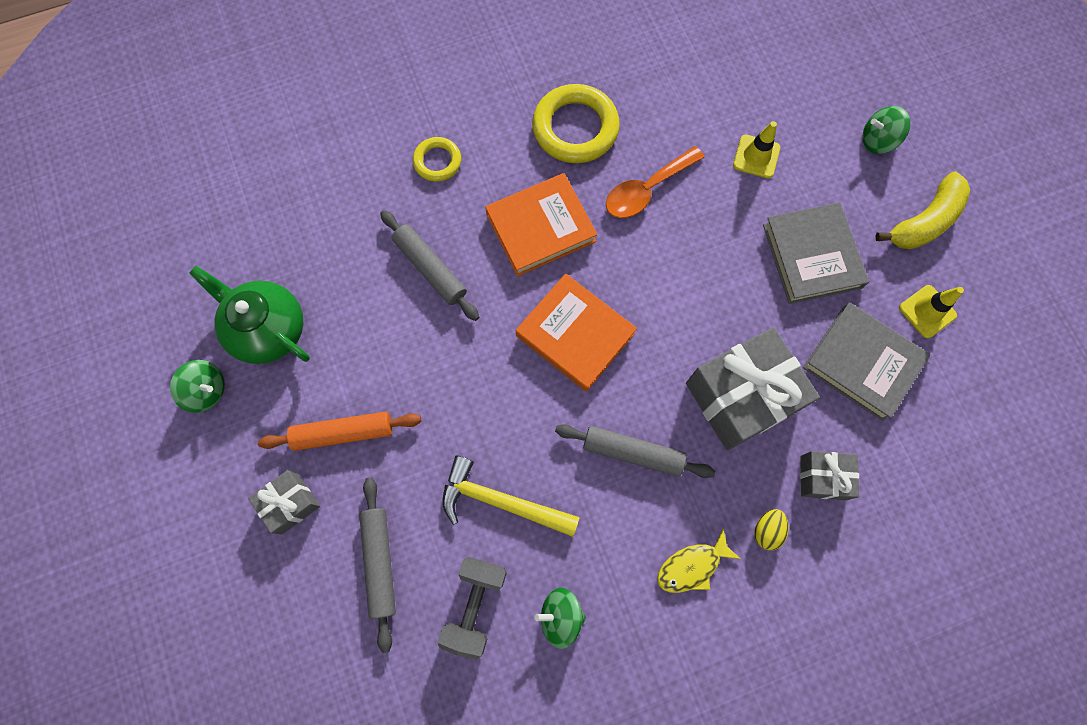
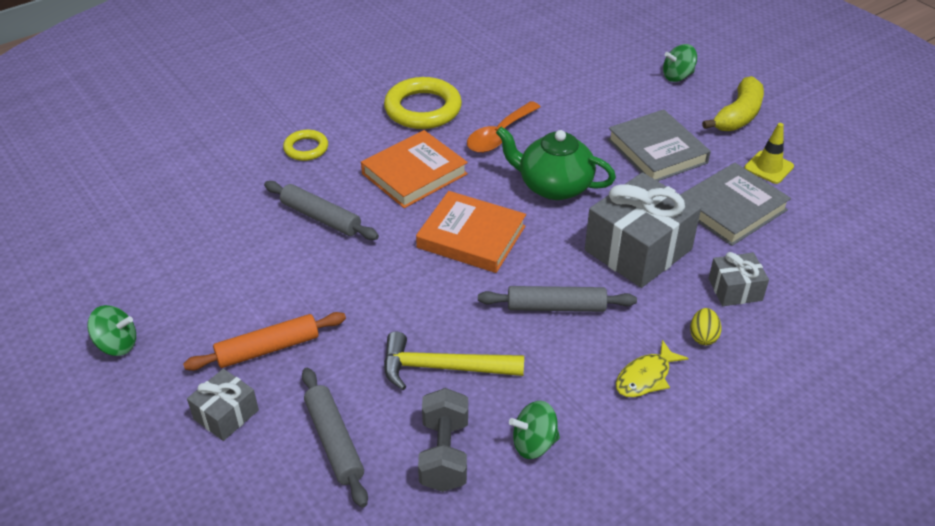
camera: 15 degrees left, 30 degrees down
(268, 329) = (171, 287): green teapot -> green teapot (553, 186)
(756, 156) = (583, 101): yellow traffic cone -> none
(862, 363) = (731, 209): grey book -> grey book turned 60 degrees counterclockwise

